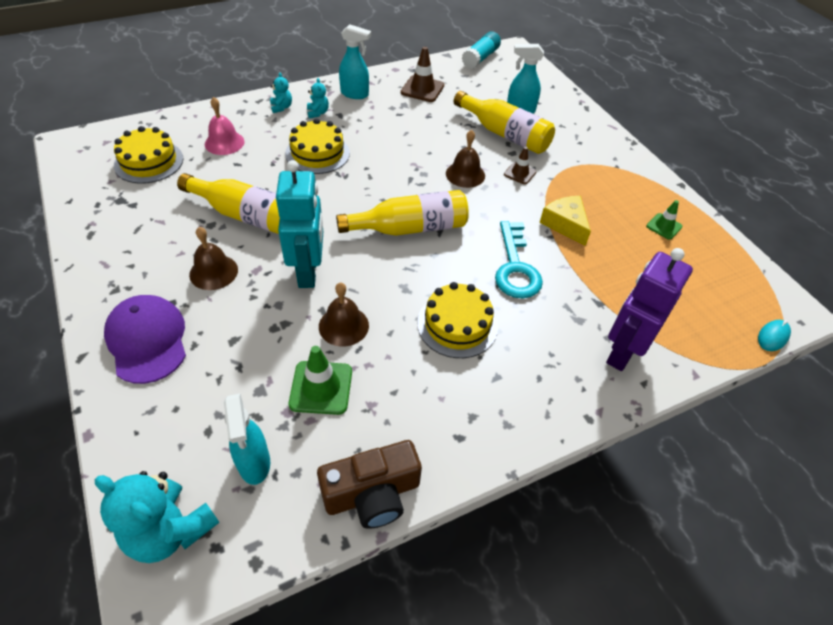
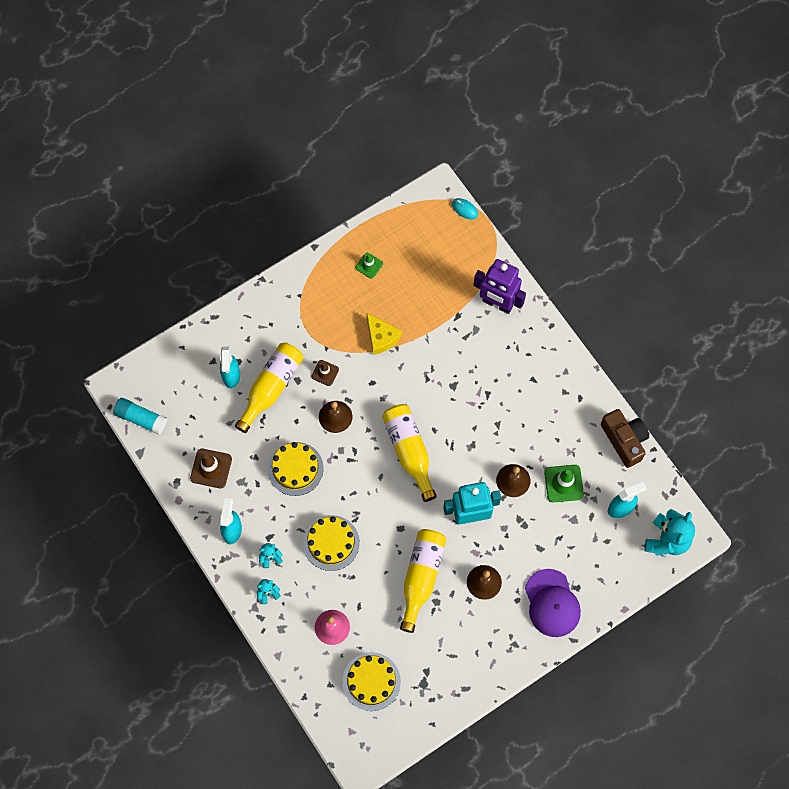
camera: 95 degrees left, 20 degrees up
(147, 340) = (552, 603): purple cap -> purple cap turned 75 degrees counterclockwise
(457, 324) = (496, 407): yellow cake -> yellow cake (295, 468)
(515, 267) = (435, 372): turquoise key -> none
(565, 224) = (381, 337): yellow cheese -> yellow cheese turned 90 degrees counterclockwise

